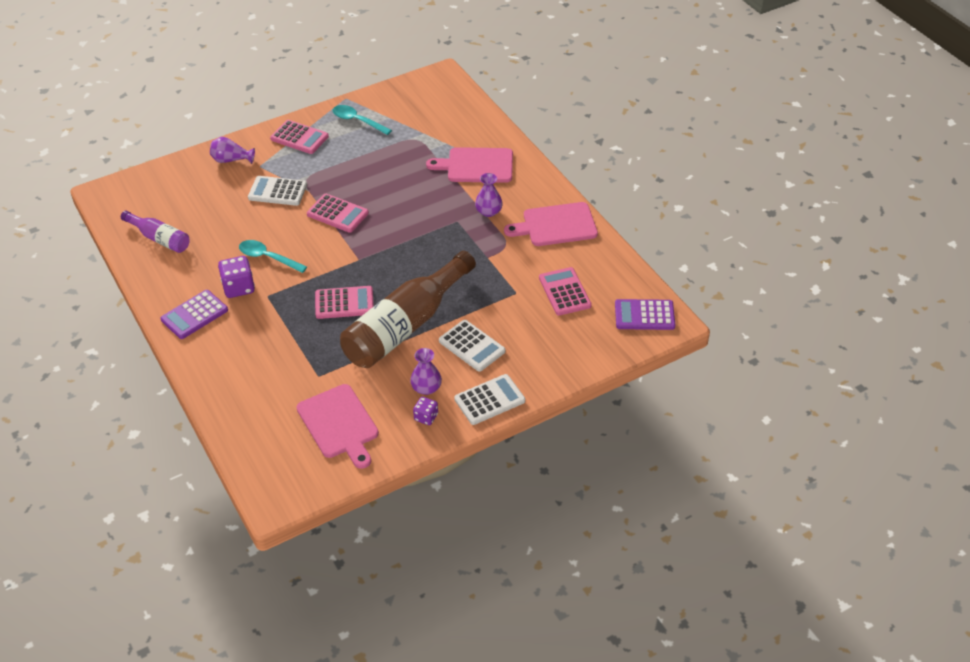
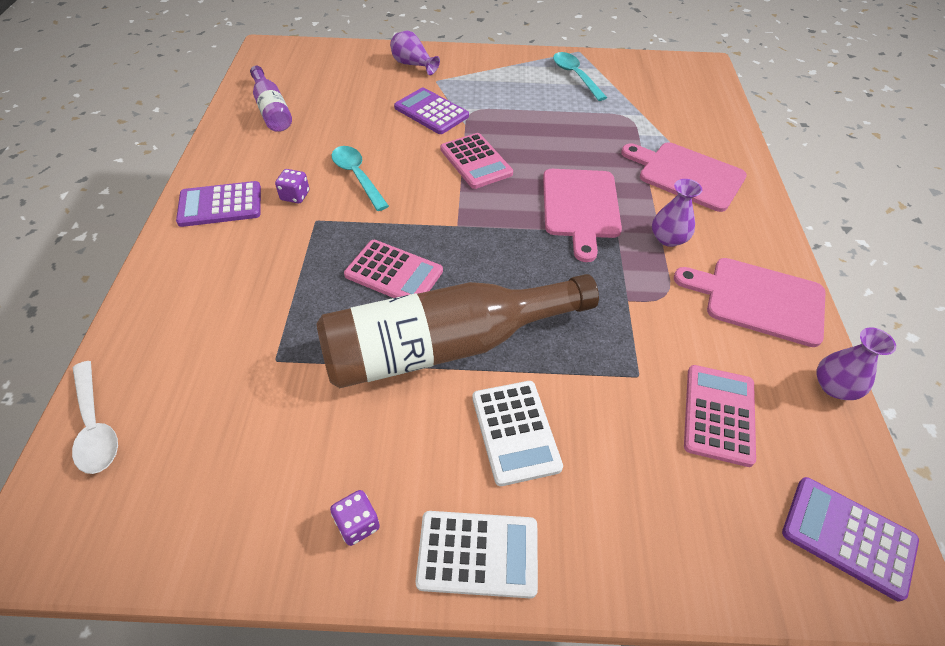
camera: 30 degrees right, 5 degrees up
(238, 287) = (295, 196): purple dice -> purple dice, size x0.60
(252, 448) = (95, 426): none -> white spoon
(277, 191) = (431, 112): white calculator -> purple calculator
(299, 138) = (500, 69): pink calculator -> none
(339, 424) = (232, 457): pink cutting board -> pink cutting board (580, 207)
(426, 388) = (398, 468): purple vase -> purple vase (834, 386)

